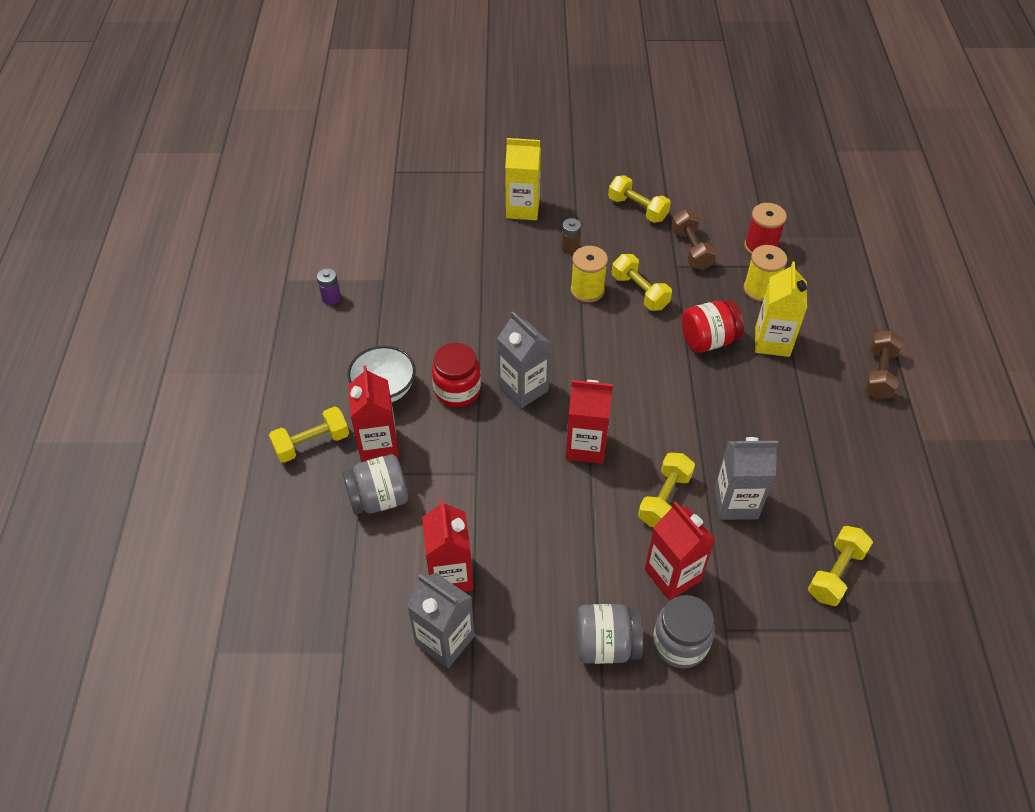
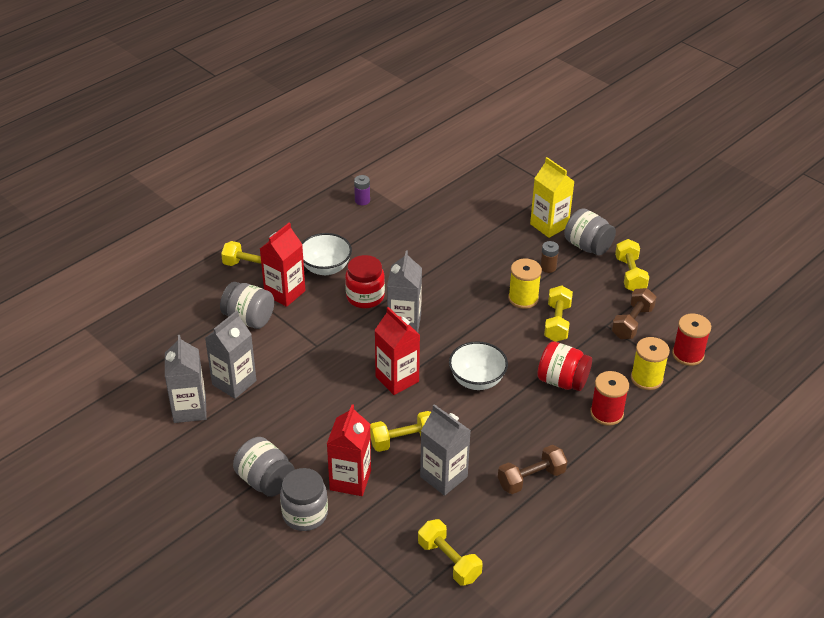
camera: 45 degrees right, 10 degrees down
(450, 575) = (234, 383): red carton -> grey carton
(575, 206) = (587, 246): none -> grey jar
(647, 393) = (477, 380): none -> white bowl
(772, 342) = (606, 413): yellow carton -> red spool
(835, 573) = (449, 561): yellow dumbbell -> yellow dumbbell turned 60 degrees clockwise
(879, 374) = (656, 486): brown dumbbell -> brown dumbbell (531, 478)

